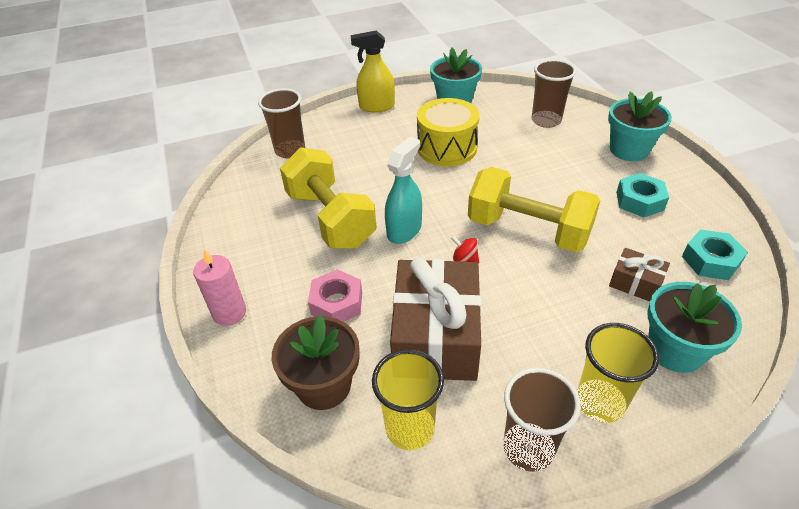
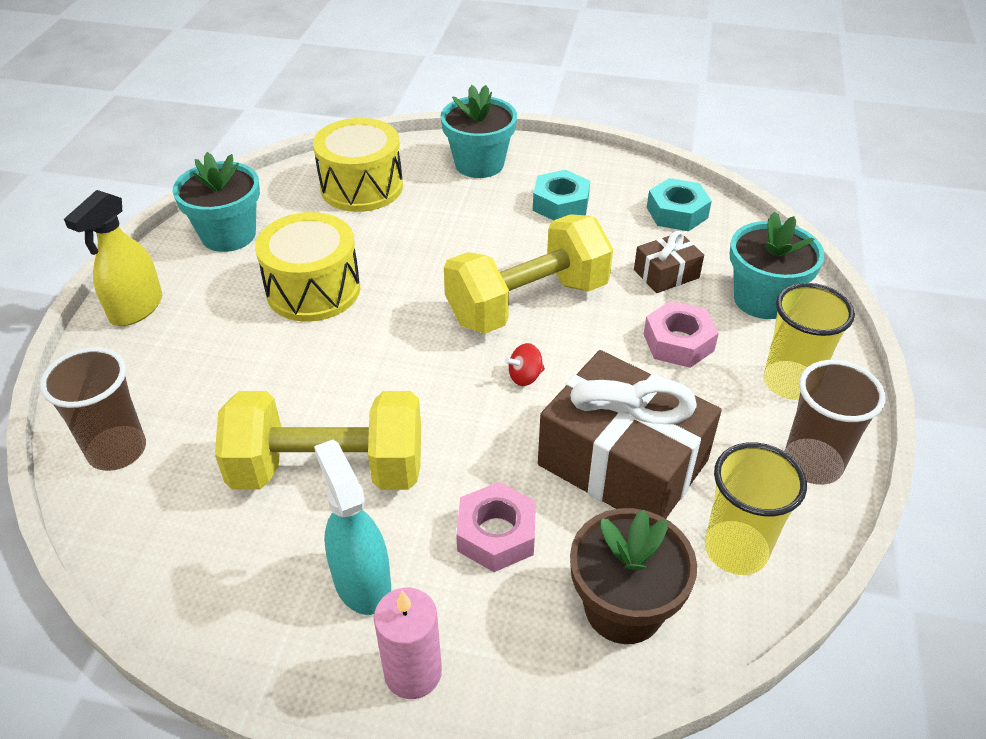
camera: 60 degrees left, 0 degrees up
(404, 230) = (426, 405): turquoise spray bottle -> turquoise spray bottle (361, 582)
(546, 120) = (361, 187): brown cup -> yellow drum
(573, 319) = (678, 342): none -> pink nut

